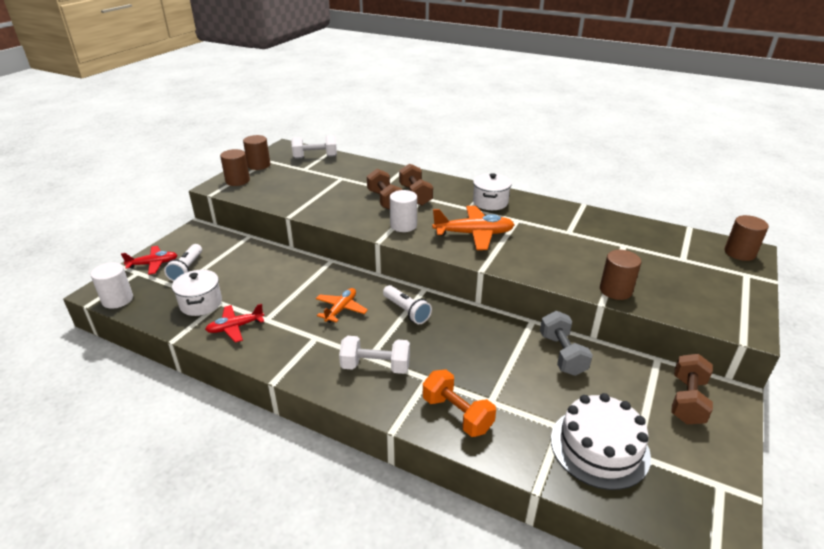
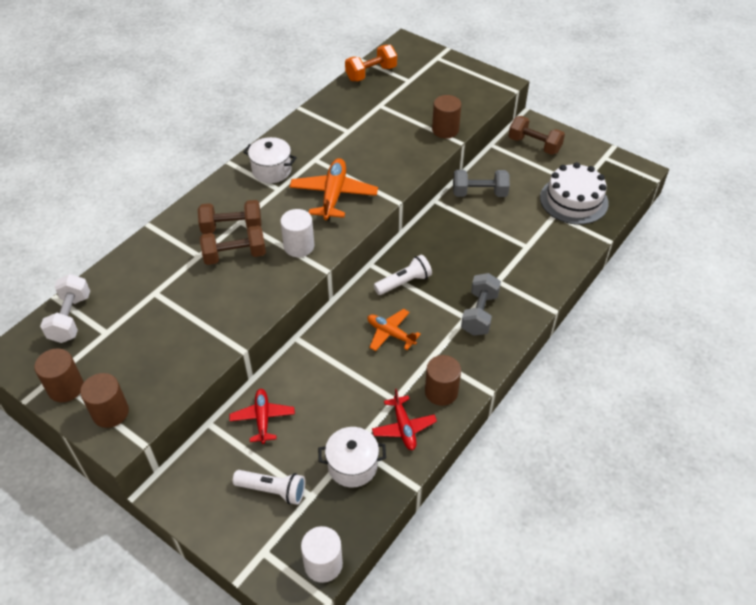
camera: 80 degrees left, 15 degrees up
(153, 264) = (247, 535): red plane -> red plane (262, 418)
(375, 366) = (479, 313): white dumbbell -> grey dumbbell
(457, 414) = (539, 268): orange dumbbell -> orange dumbbell (371, 73)
(739, 253) = (407, 49): brown cylinder -> brown cylinder (441, 392)

